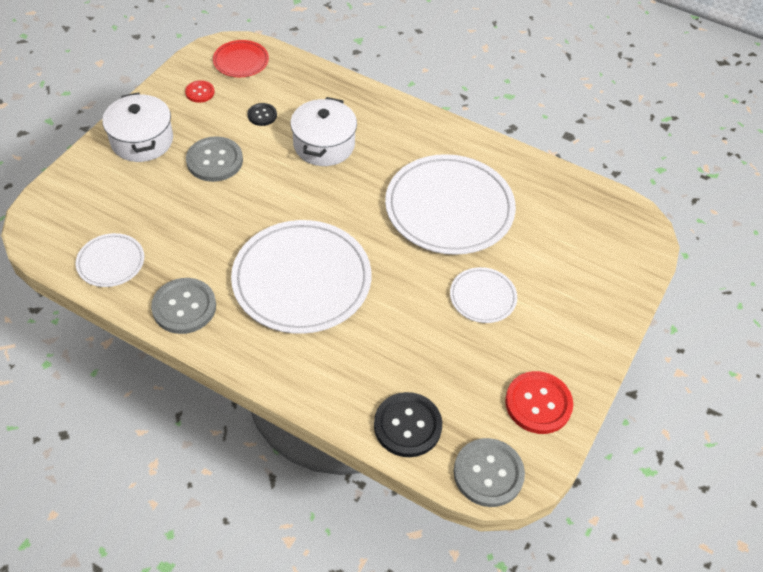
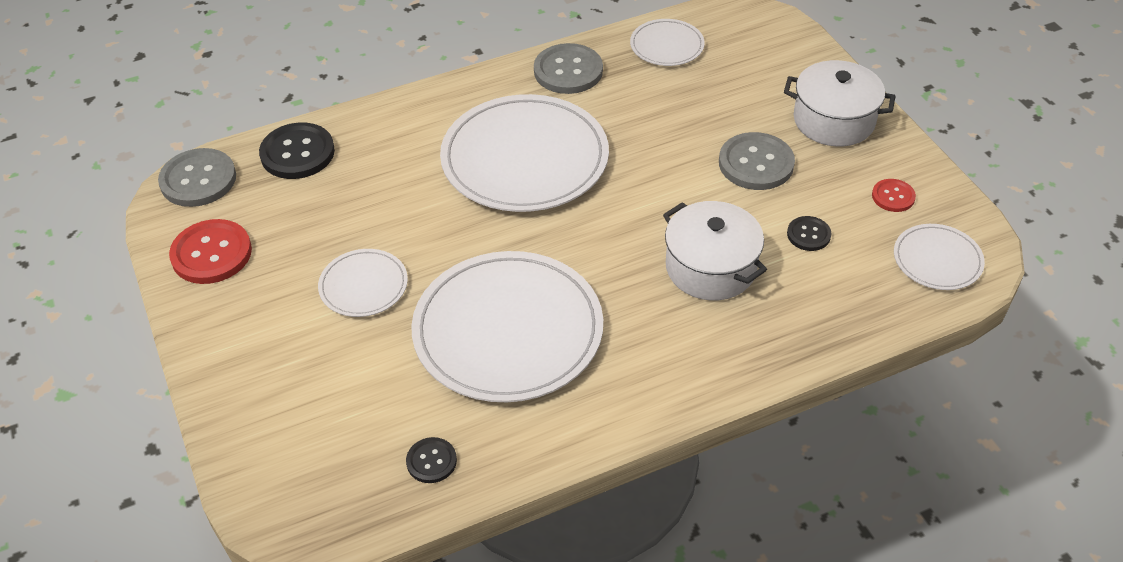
camera: 130 degrees right, 5 degrees down
(241, 61) = (937, 260): red plate -> white plate
(556, 192) = (431, 461): none -> black button

